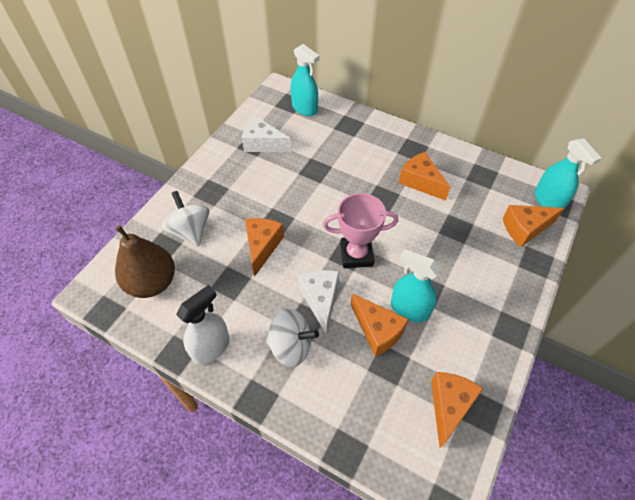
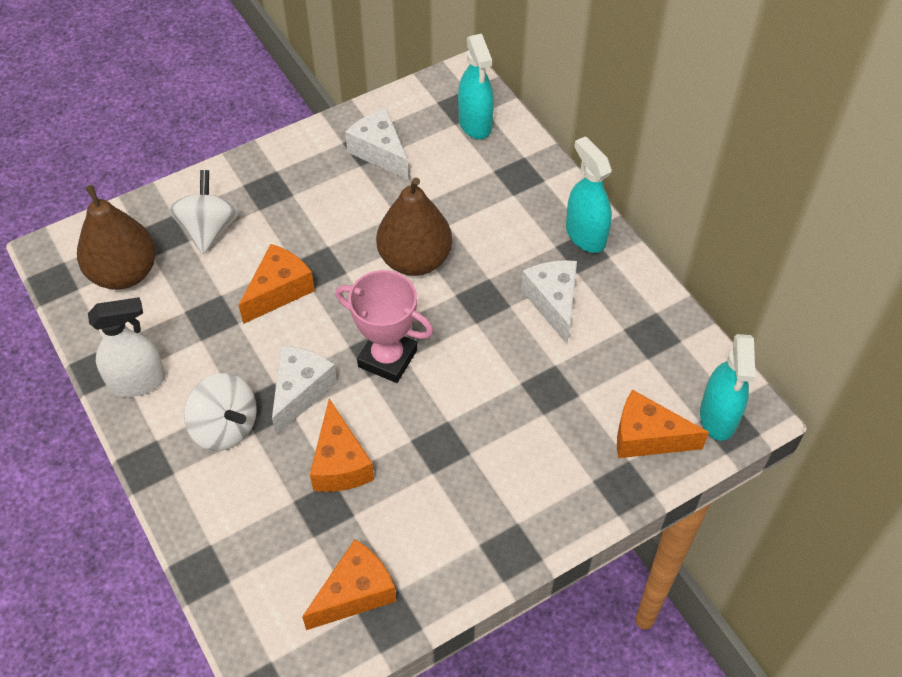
camera: 30 degrees right, 0 degrees up
(328, 193) = (415, 260): none -> brown pear
(409, 309) = (400, 458): turquoise spray bottle -> turquoise spray bottle (585, 235)
(420, 182) = (553, 302): orange cheese -> white cheese

